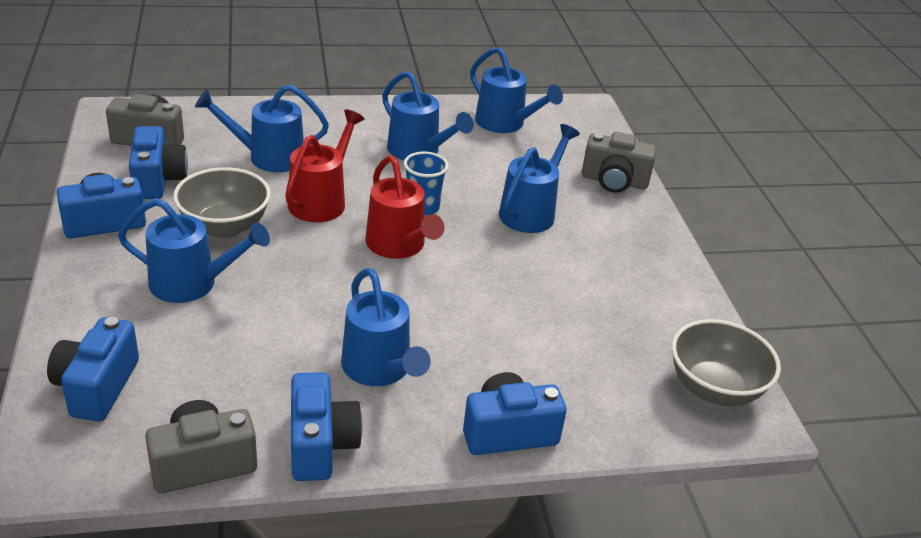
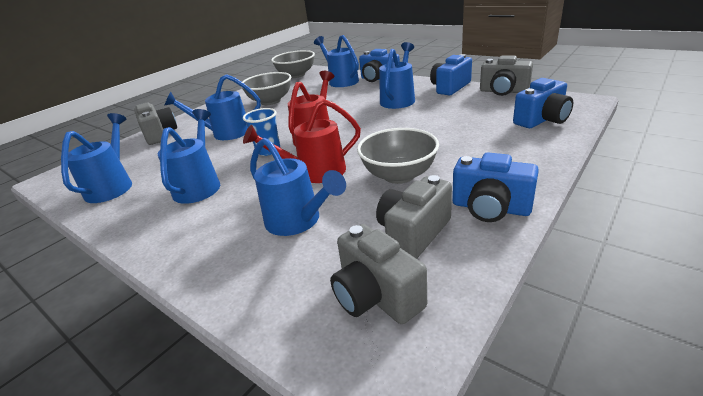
camera: 125 degrees left, 5 degrees down
(158, 180) = (413, 233): blue camera -> grey camera
(193, 283) = (453, 148): blue watering can -> blue watering can (341, 81)
(598, 290) = (270, 101): none -> grey bowl

